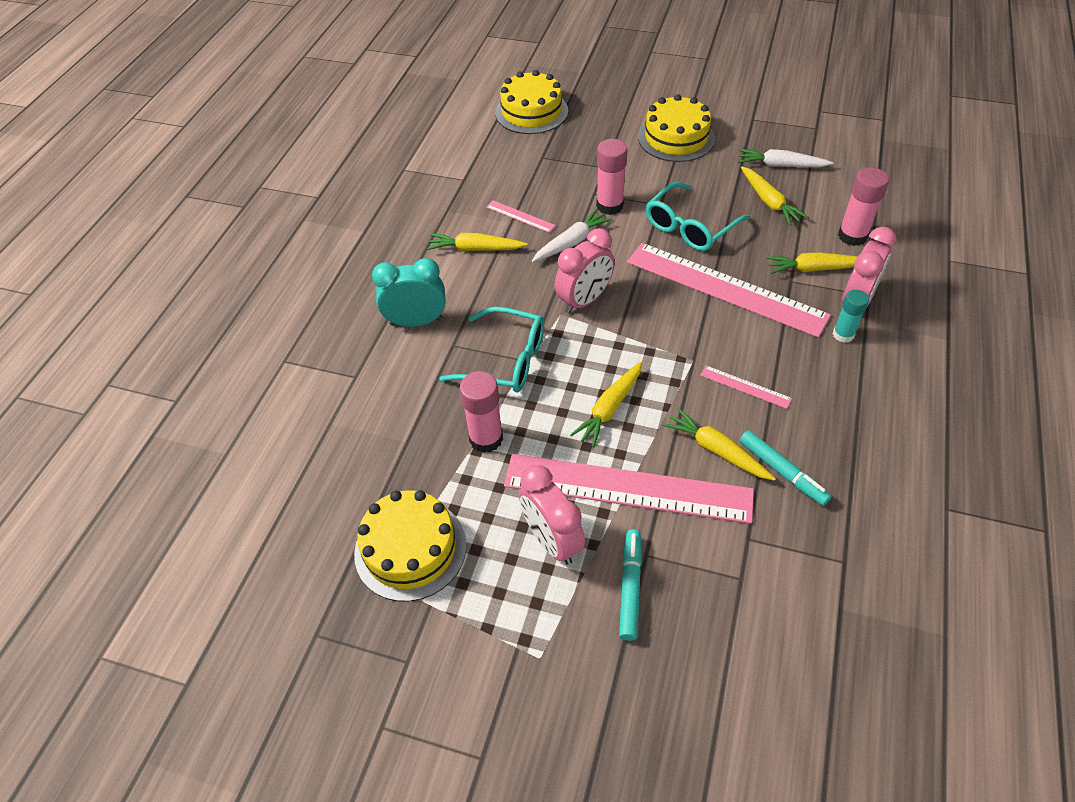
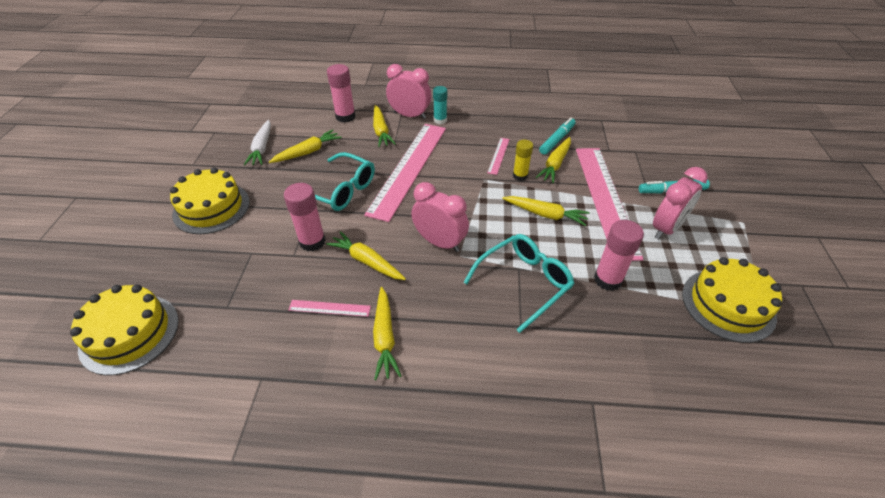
camera: 105 degrees left, 5 degrees down
(416, 321) = (501, 366): turquoise clock -> none
(506, 360) = (524, 282): turquoise glasses -> turquoise glasses turned 45 degrees clockwise
(520, 216) = (329, 308): pink ruler -> pink ruler turned 75 degrees clockwise
(571, 242) = (367, 261): white carrot -> yellow carrot
(694, 401) = (520, 176): none -> yellow glue stick

